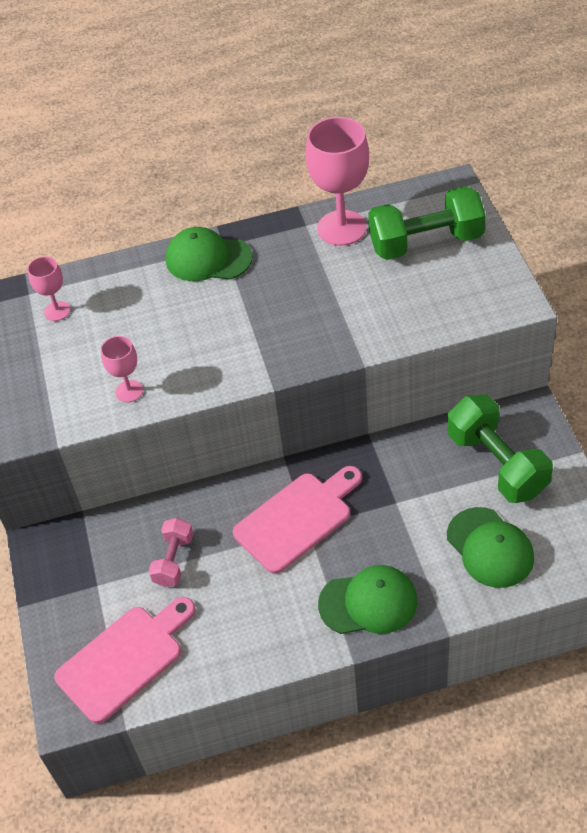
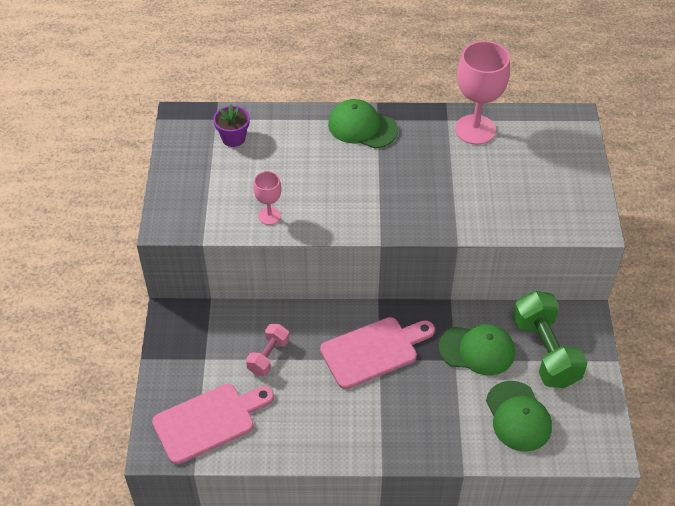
camera: 10 degrees right, 0 degrees up
(57, 311) = (233, 138): pink goblet -> purple flower pot
(368, 602) = (408, 432): green cap -> green cap (477, 350)
(426, 242) = (539, 159): green dumbbell -> none

